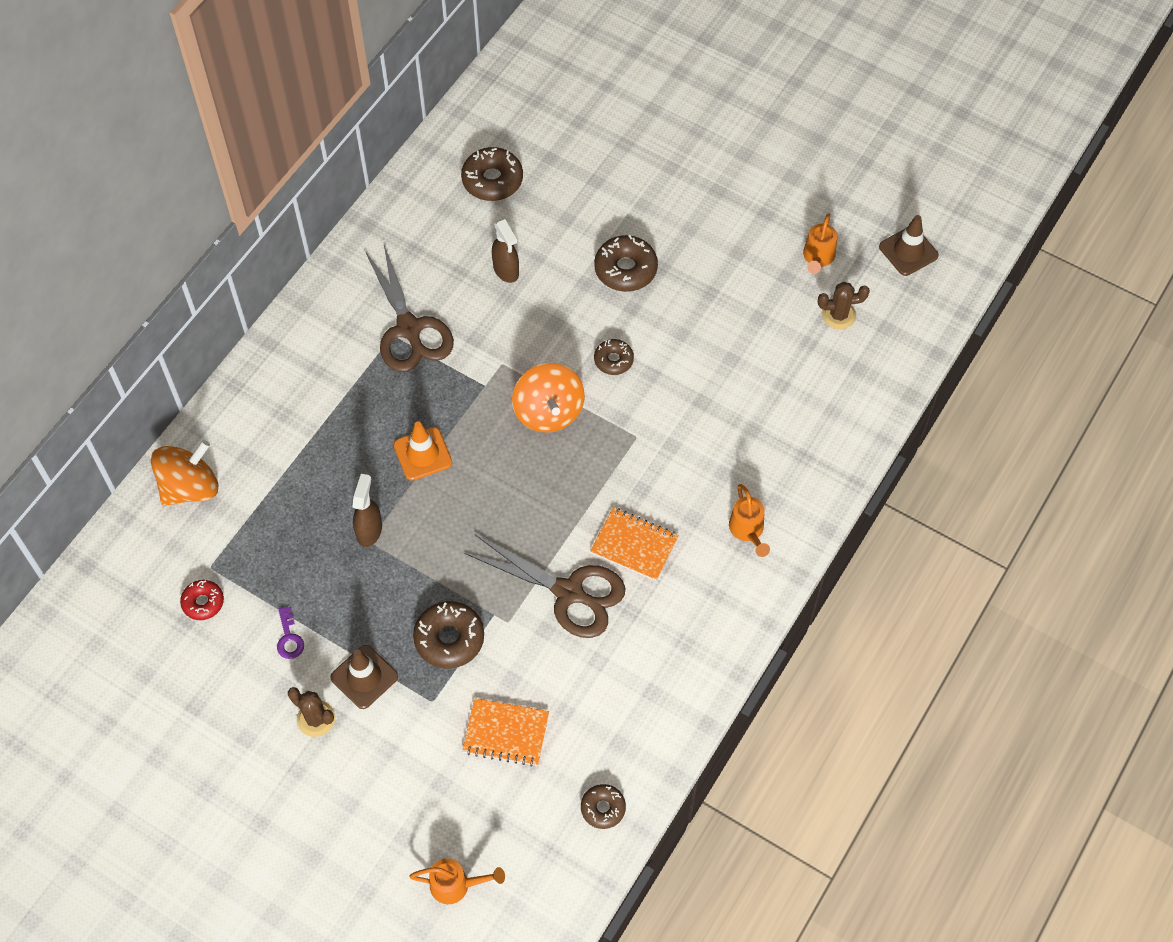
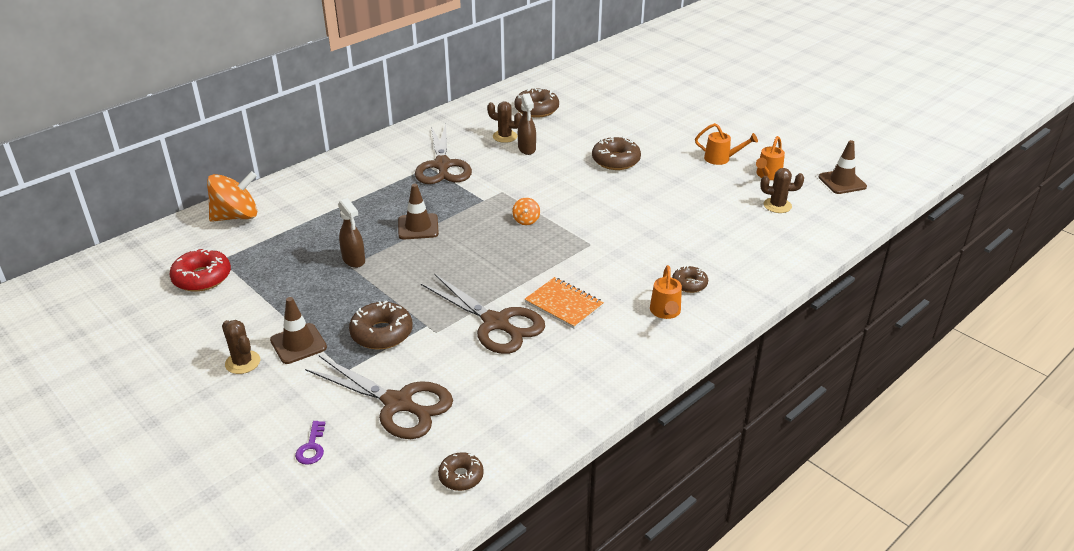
camera: 15 degrees right, 25 degrees down
(203, 602) = (202, 278): red donut -> red donut, size x1.63
(289, 638) = (253, 309): purple key -> purple key (312, 447)
(369, 530) = (354, 260): brown spray bottle -> brown spray bottle turned 120 degrees clockwise
(423, 454) = (418, 227): orange traffic cone -> brown traffic cone
(456, 885) = (294, 506): orange watering can -> orange watering can (721, 159)
(469, 250) = (505, 136): none -> brown cactus
(506, 733) = (398, 403): orange notebook -> brown scissors
(548, 412) = (526, 220): orange spinning top -> orange spinning top, size x0.47
(613, 360) = (588, 202): brown donut -> brown donut (689, 284)

